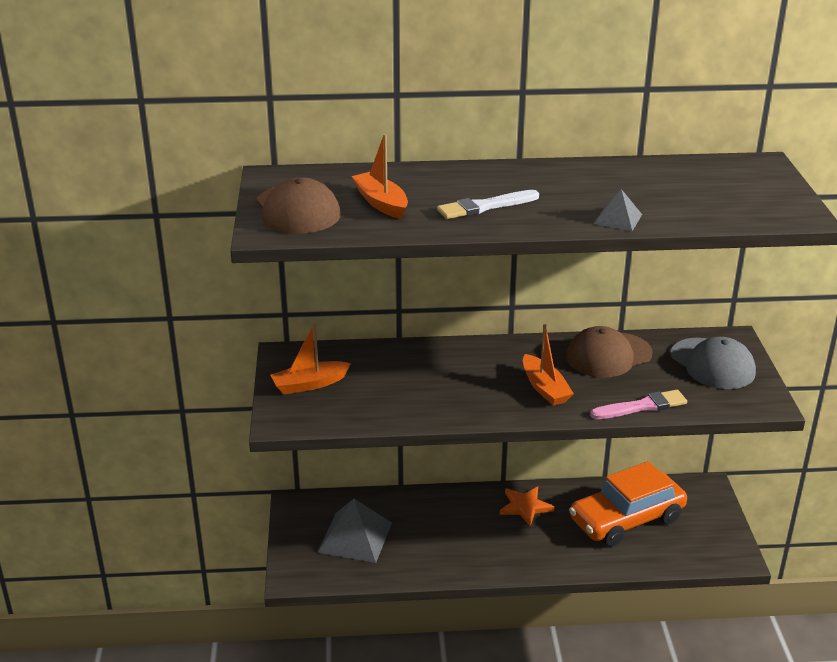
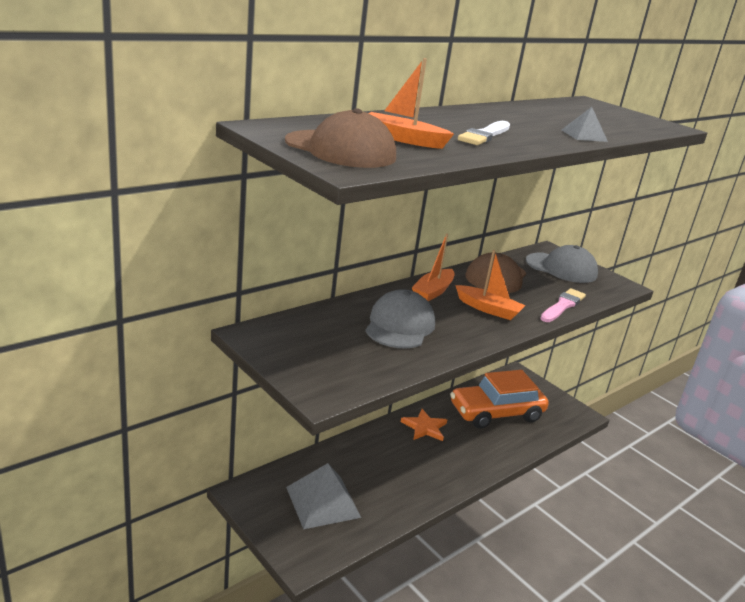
camera: 40 degrees left, 5 degrees down
(309, 384) = (307, 354): orange boat -> orange boat (433, 291)
(426, 381) = (400, 325): none -> grey cap
(626, 519) = (496, 412): orange car -> orange car turned 45 degrees clockwise

